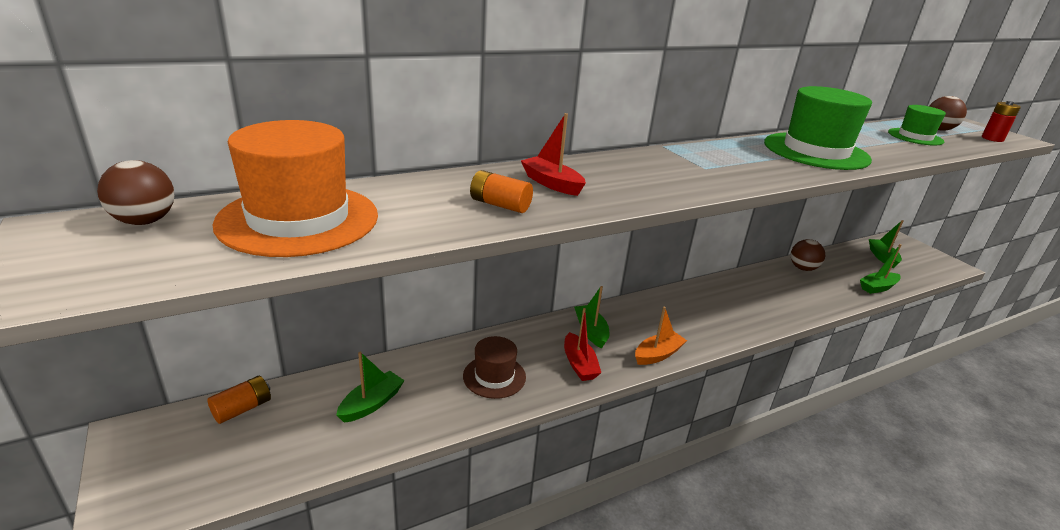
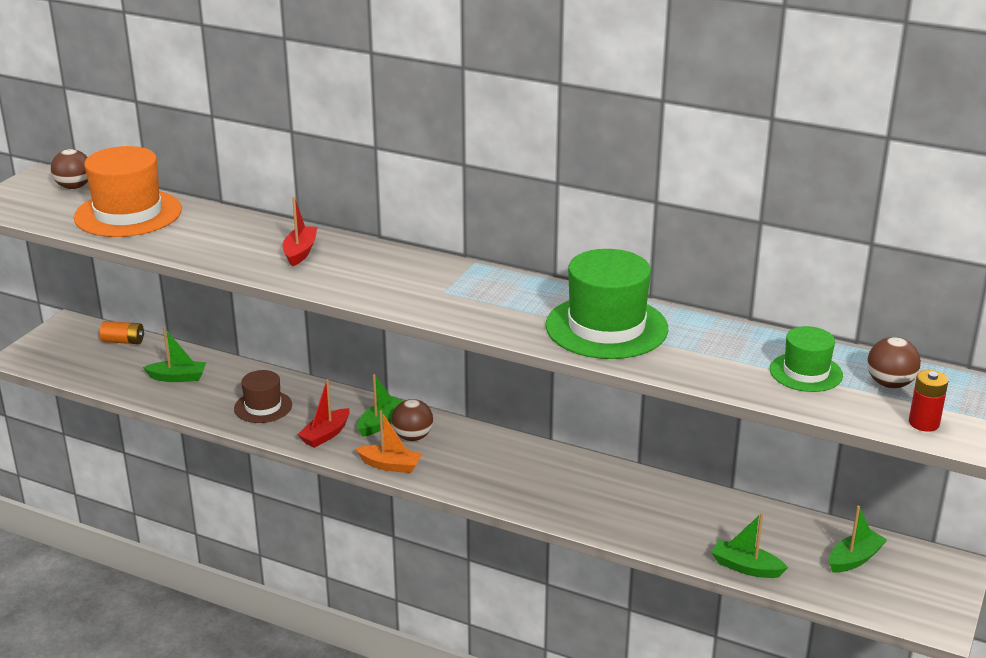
camera: 55 degrees right, 0 degrees up
(500, 205) = (233, 250): orange battery -> none
(802, 268) = (709, 505): brown ball -> brown ball (412, 437)

